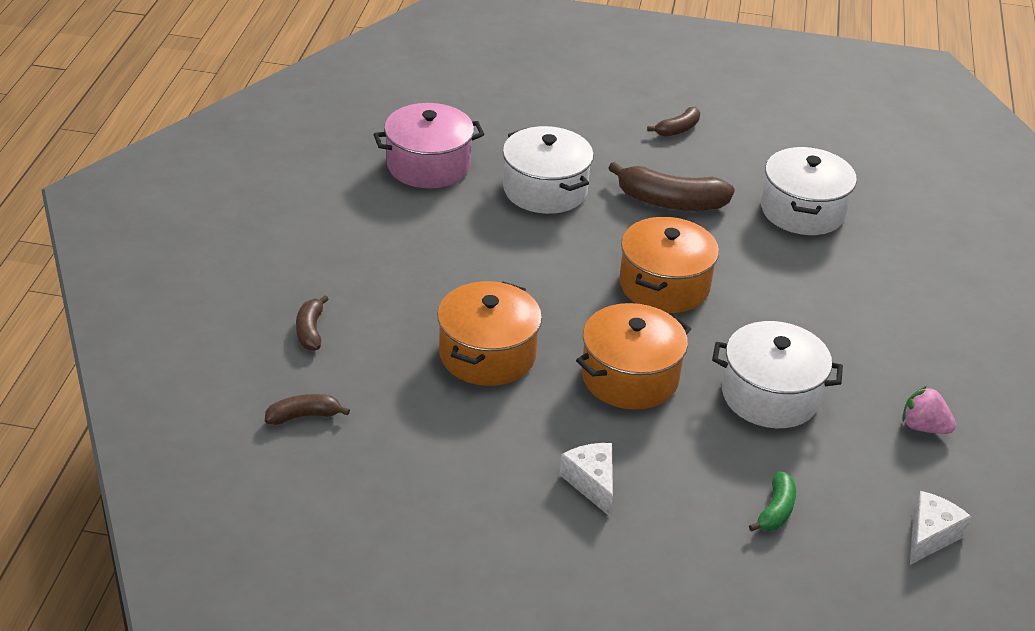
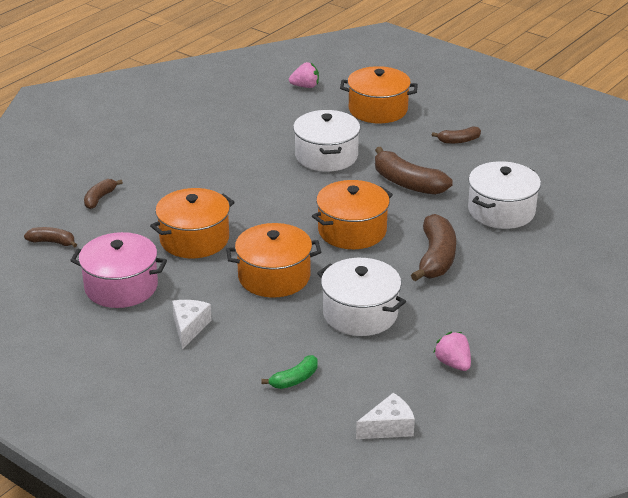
camera: 30 degrees right, 5 degrees down
(428, 165) = (262, 125): pink pot -> pink pot (121, 287)
(434, 97) = (305, 86): none -> pink strawberry
(550, 109) = (378, 109): none -> orange pot
(787, 294) = (436, 258): none -> brown banana

